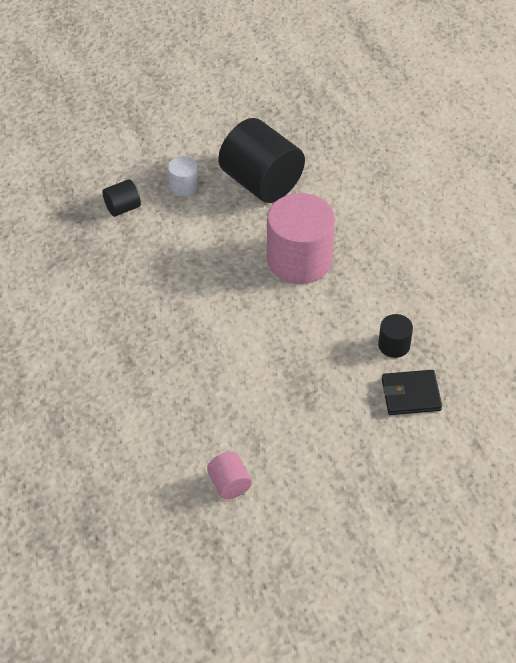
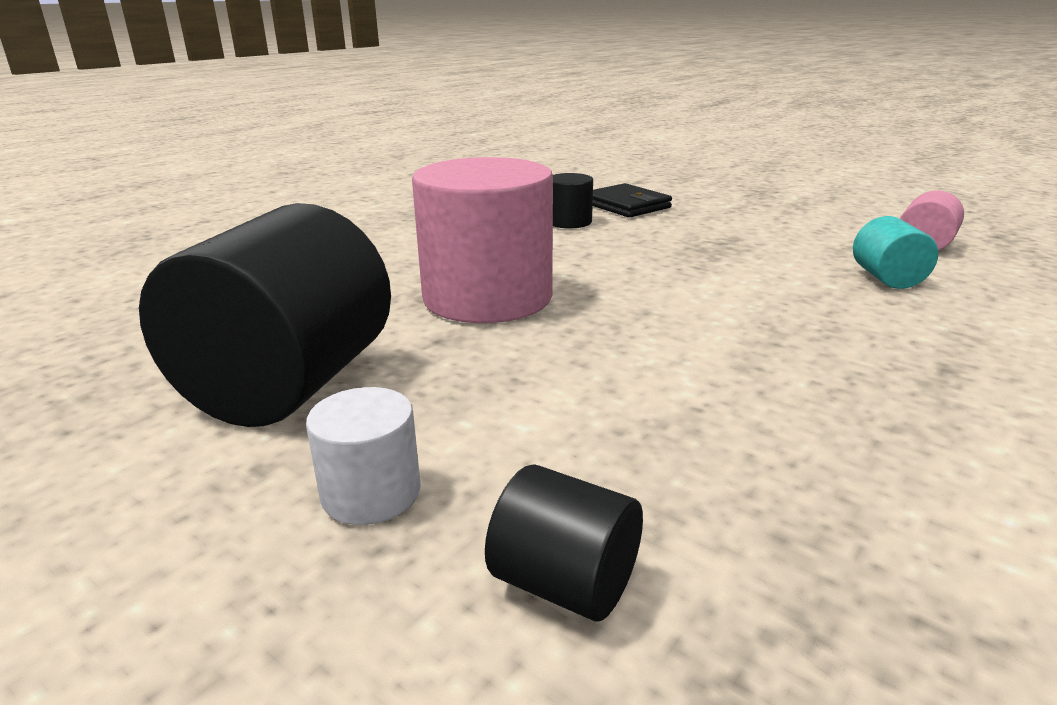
camera: 120 degrees left, 25 degrees down
(206, 420) = (887, 278): none -> turquoise cylinder

